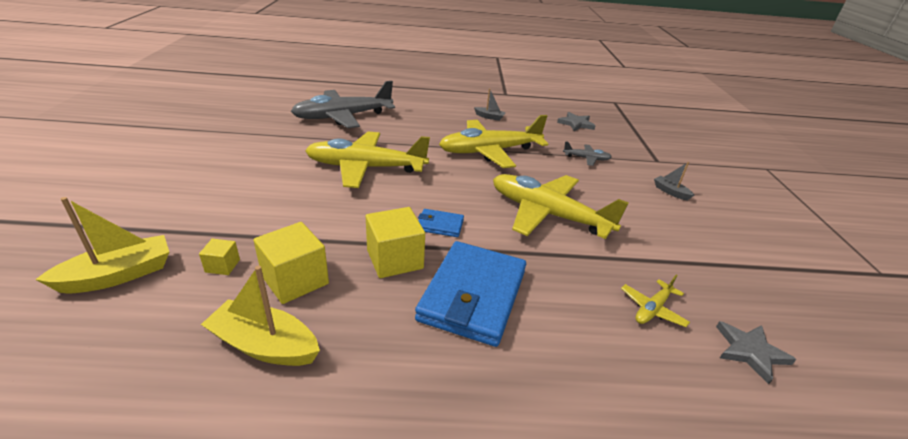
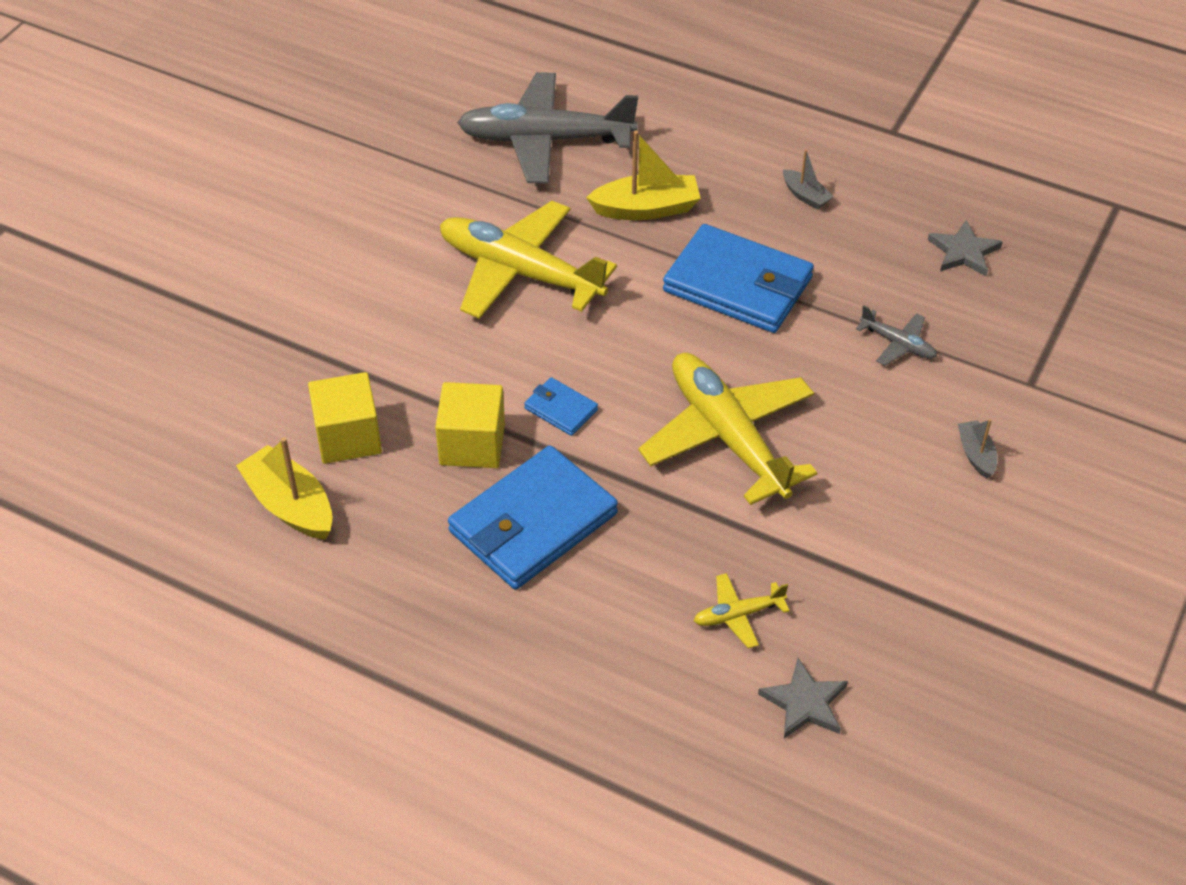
camera: 30 degrees right, 15 degrees up
(118, 275) = (176, 372): yellow boat -> yellow boat (646, 209)
(222, 266) = (280, 392): yellow cube -> none
(489, 151) = (738, 284): yellow plane -> blue wallet

